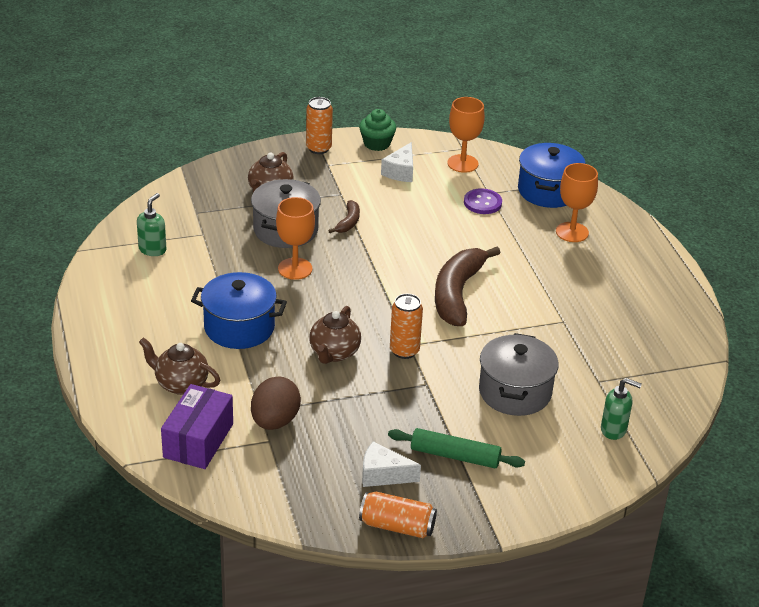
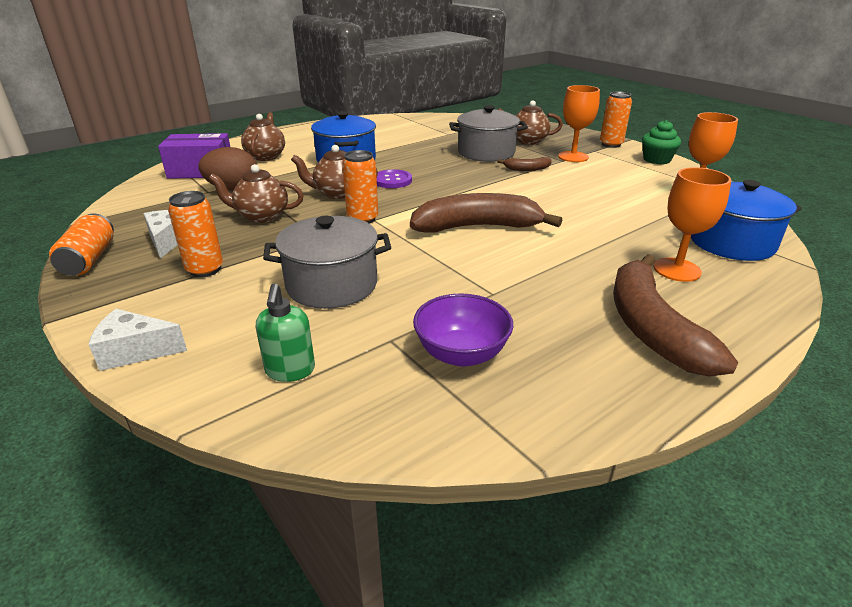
camera: 70 degrees right, 5 degrees down
(152, 249) = (413, 126): green soap dispenser -> none
(295, 269) = (439, 163): orange goblet -> orange goblet (573, 157)
(361, 410) = (261, 216): none -> brown teapot
(400, 171) = (633, 174): white cheese -> white cheese (135, 351)
(455, 456) = (205, 269): green rolling pin -> orange can
(482, 203) = (647, 213): purple button -> purple button (392, 180)
(625, 356) = (461, 354): none -> purple bowl
(631, 274) = (651, 327): none -> brown banana

